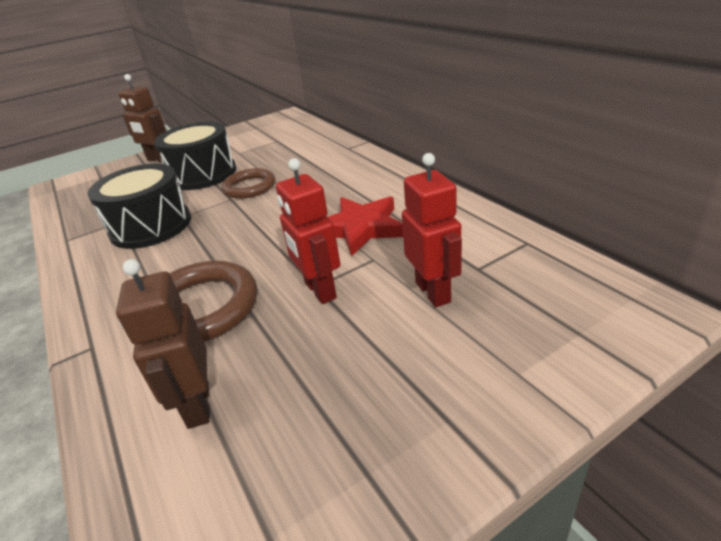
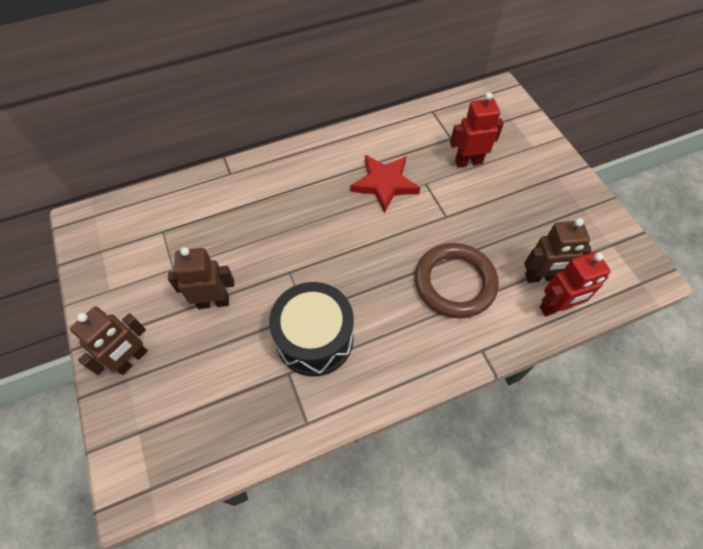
camera: 85 degrees left, 25 degrees up
(203, 174) = (213, 302): black drum -> brown robot
(249, 187) = (273, 256): brown ring -> none
(319, 291) = (452, 214): red robot -> red robot (555, 307)

